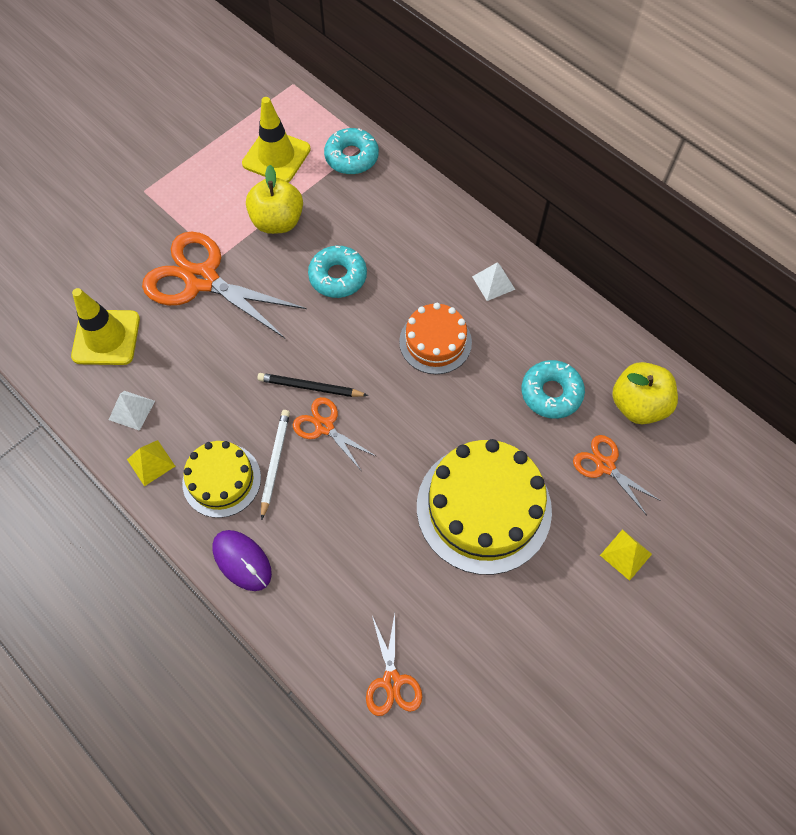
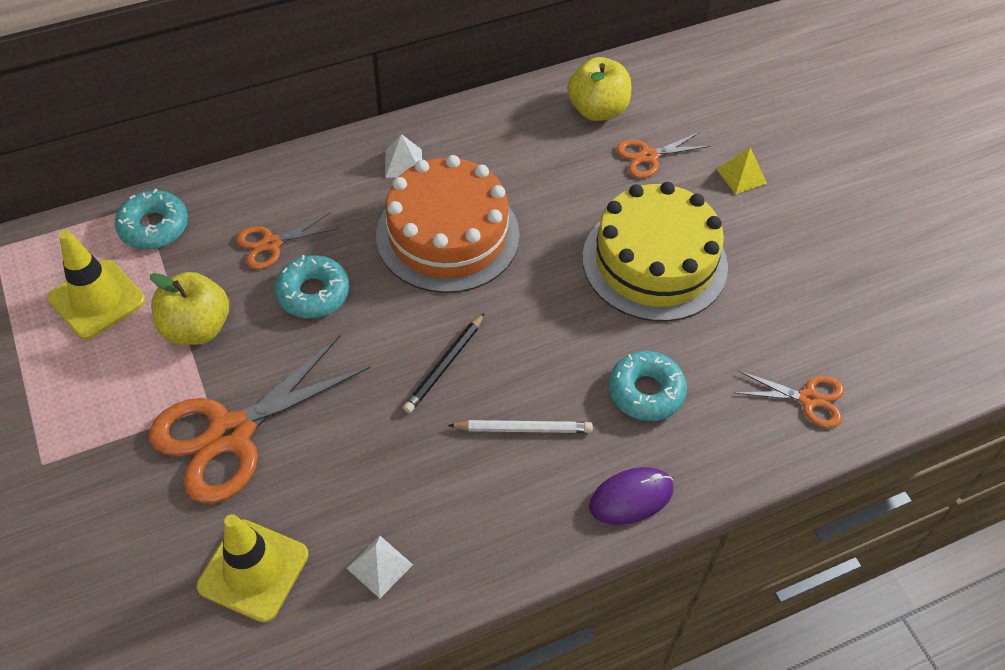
camera: 70 degrees left, 10 degrees down
(151, 463) = (464, 562): yellow pyramid -> none
(221, 480) = (522, 490): yellow cake -> none
(275, 462) = (523, 429): white pencil -> white pencil turned 150 degrees clockwise
(324, 426) = (501, 367): orange scissors -> orange scissors (271, 244)
(435, 342) = (447, 235): orange cake -> orange cake, size x1.70
(551, 393) = (554, 166): turquoise donut -> turquoise donut (646, 392)

